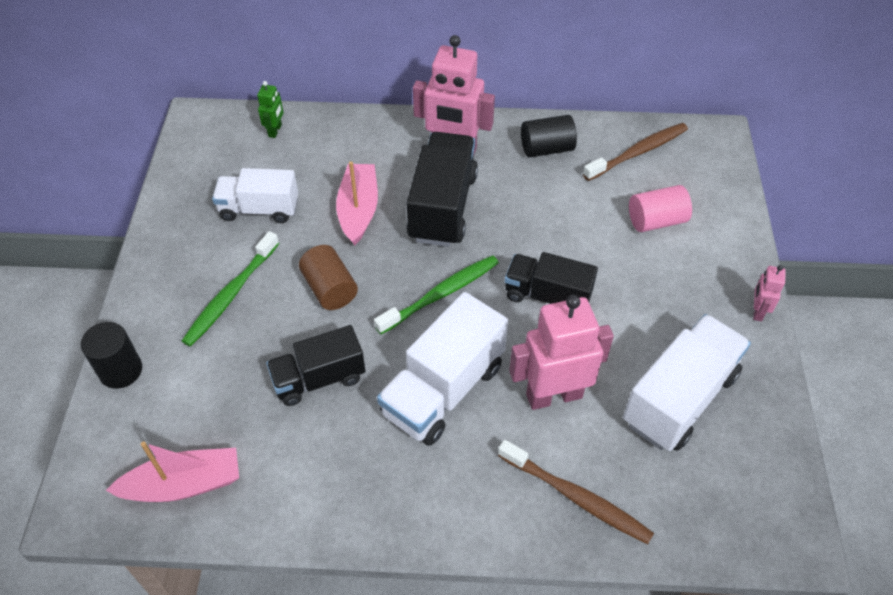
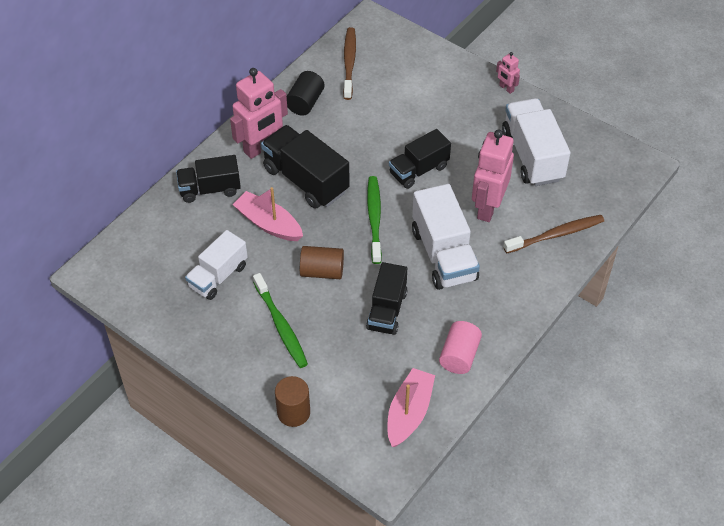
camera: 55 degrees left, 0 degrees up
(121, 370) = (293, 412): black cylinder -> brown cylinder
(275, 131) = (149, 232): green robot -> none
(365, 142) = (210, 189): none -> black truck
(656, 221) = (408, 89): pink cylinder -> pink cylinder (459, 355)

